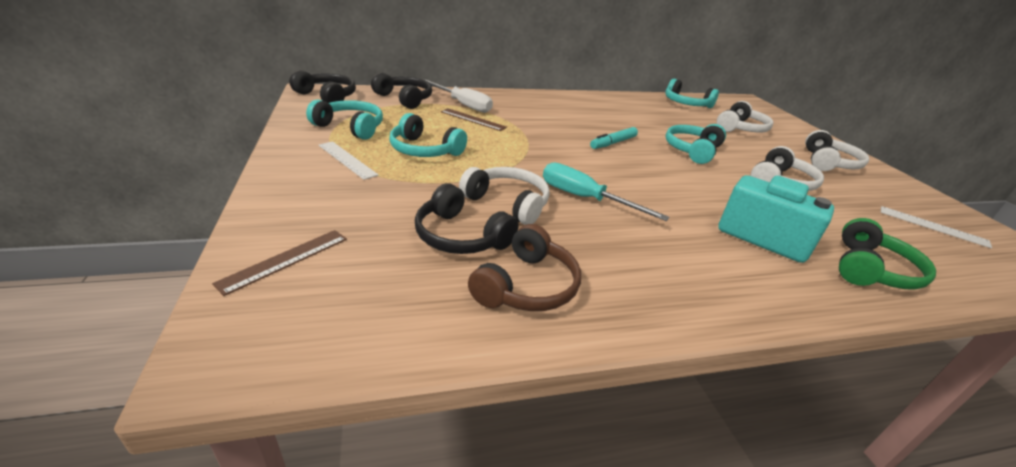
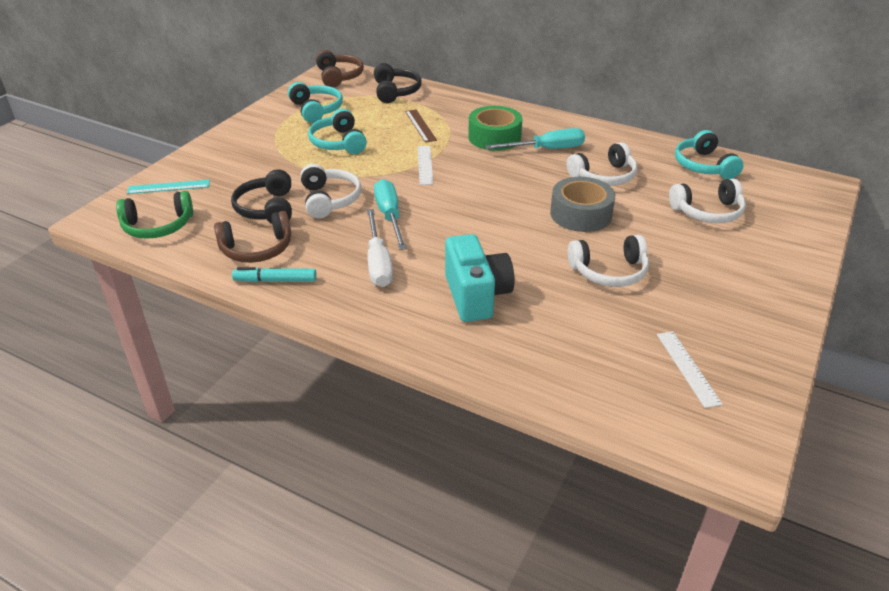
camera: 45 degrees right, 5 degrees up
(285, 260) = (169, 187): brown ruler -> turquoise ruler
(327, 96) = (339, 77): black headphones -> brown headphones
(347, 160) = (278, 135): white ruler -> white ruler (425, 165)
(462, 104) = (436, 108): white screwdriver -> white screwdriver (378, 262)
(543, 115) = (494, 137): none -> green tape
(591, 115) = (546, 149): none -> turquoise screwdriver
(613, 143) = (509, 182): turquoise marker -> turquoise marker (275, 280)
(692, 150) = (581, 214): turquoise headphones -> grey tape
(828, 163) = (730, 279): white headphones -> white headphones (604, 176)
(871, 270) = (516, 353): green headphones -> green headphones (158, 226)

